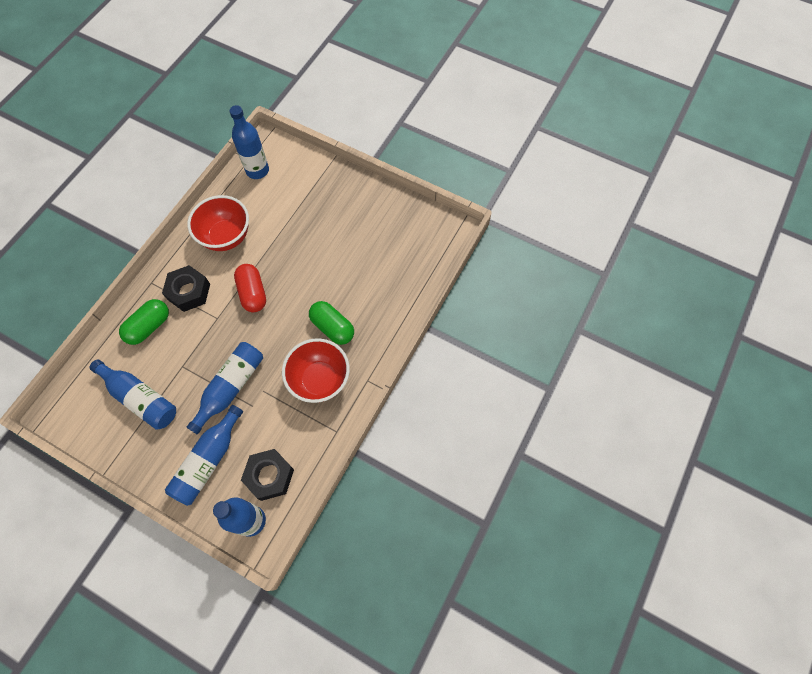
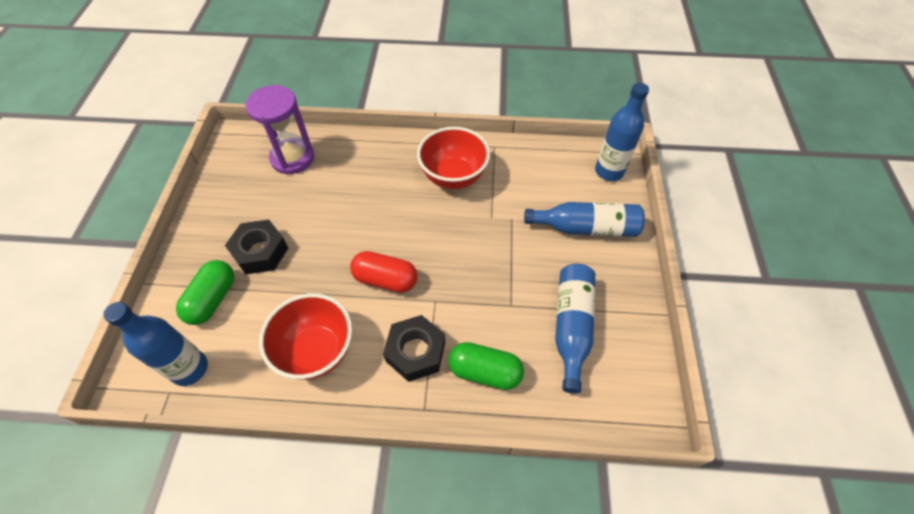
camera: 115 degrees left, 10 degrees down
(231, 387) = (505, 245): blue bottle -> none
(253, 293) = (385, 279): red capsule -> red capsule turned 60 degrees clockwise
(269, 476) = (564, 175): black nut -> black nut (260, 252)
(332, 327) = (393, 189): green capsule -> green capsule (213, 299)
(406, 265) = (292, 158): none -> purple hourglass

